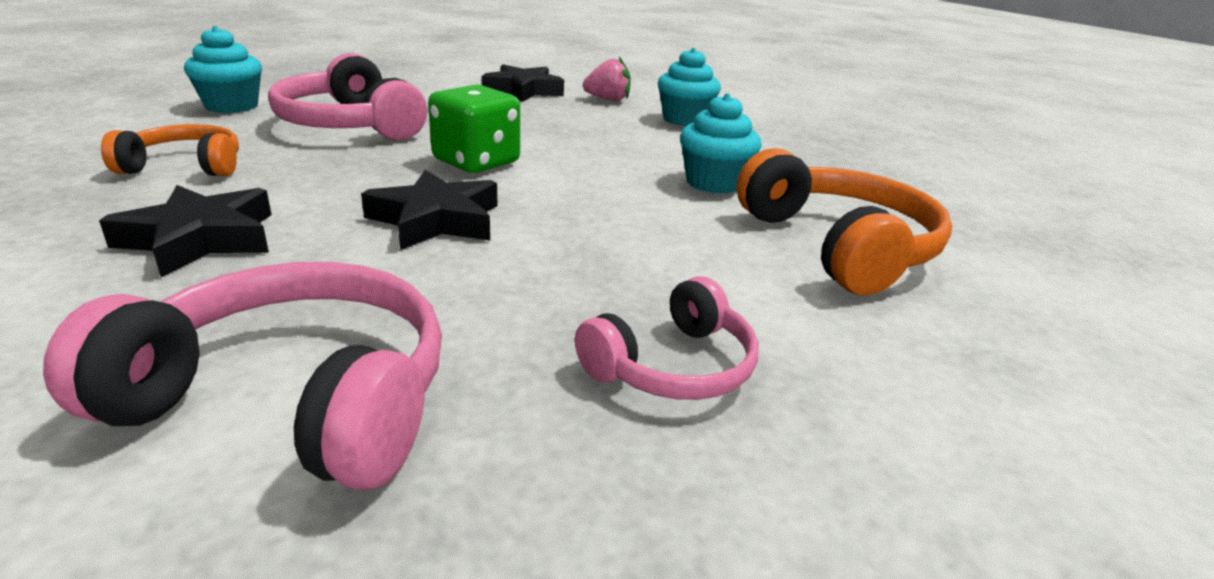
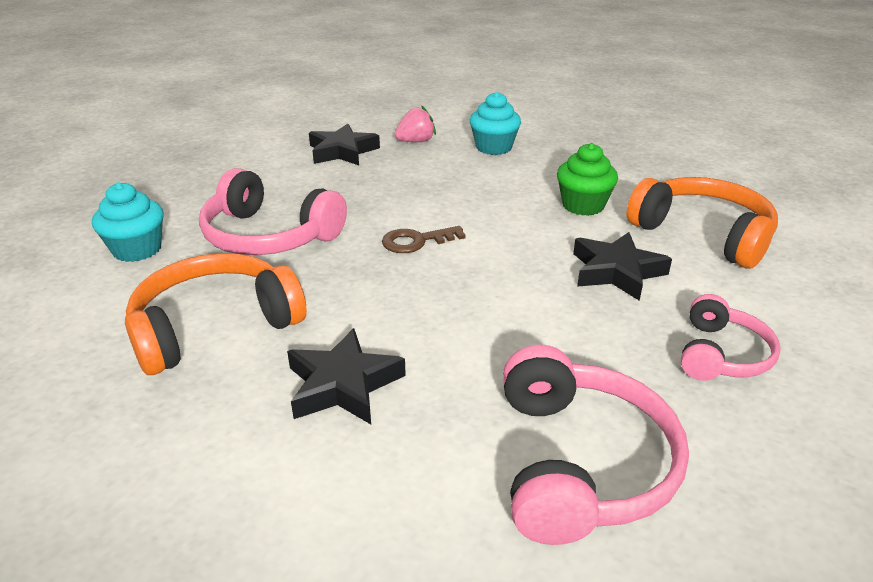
camera: 25 degrees left, 5 degrees up
(185, 166) = (215, 327): orange headphones -> orange headphones, size x1.65
(293, 399) = (579, 463): pink headphones -> pink headphones turned 105 degrees clockwise
(436, 220) = (466, 305): black star -> black star (616, 271)
(476, 162) = (416, 241): green dice -> brown key
(713, 183) = (583, 205): turquoise cupcake -> green cupcake

